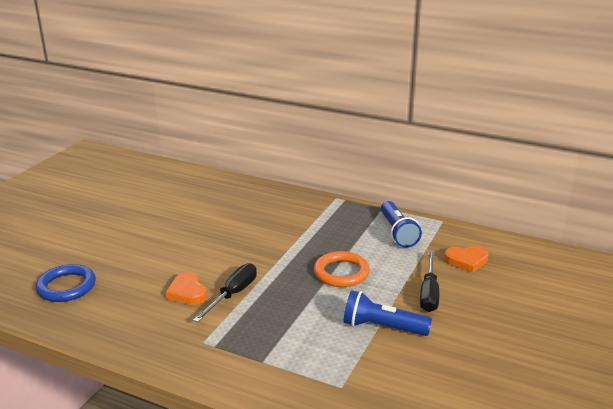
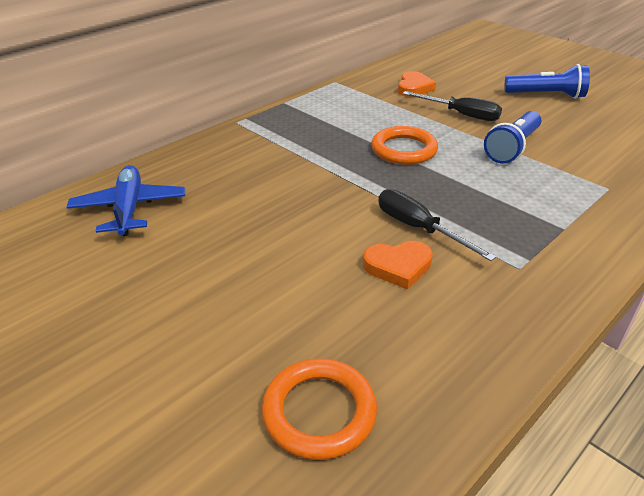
camera: 70 degrees left, 10 degrees up
(66, 287) = (319, 412): blue ring -> orange ring
(210, 194) = (129, 208): none -> blue plane
(398, 232) = (342, 105): blue flashlight -> blue flashlight (546, 95)

